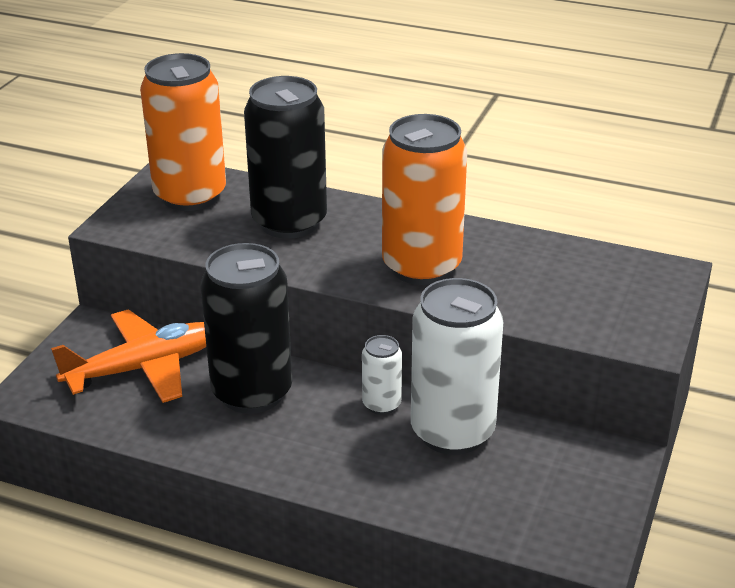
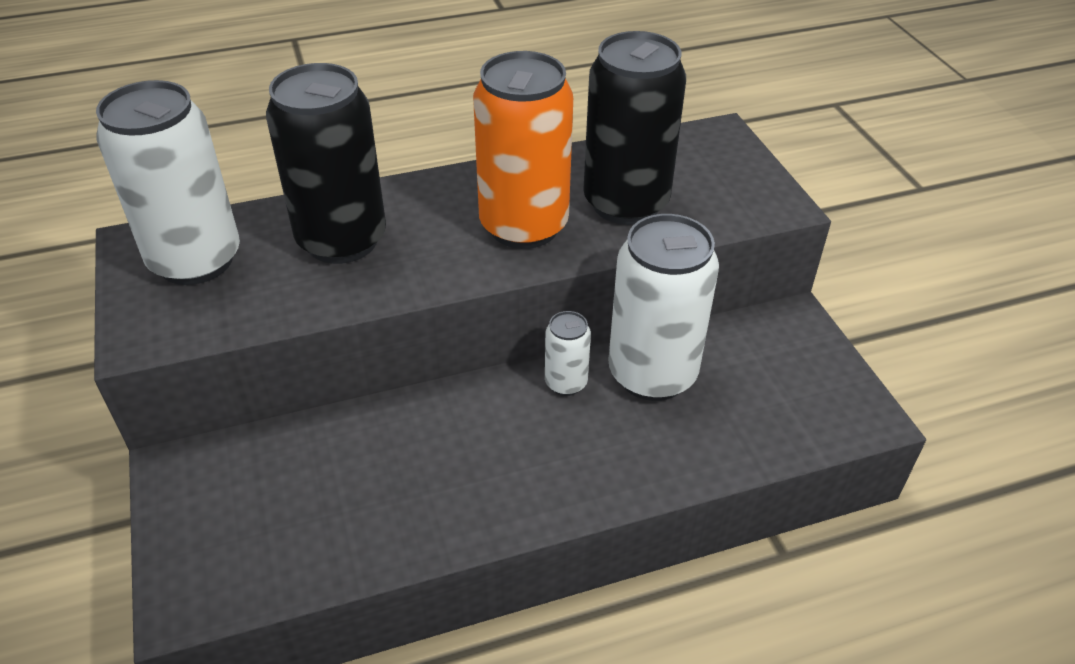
camera: 40 degrees left, 10 degrees up
(144, 367) = (291, 481): orange plane -> none
(190, 196) = (195, 260): orange can -> white can
(252, 392) = (435, 442): black can -> black can (625, 203)

